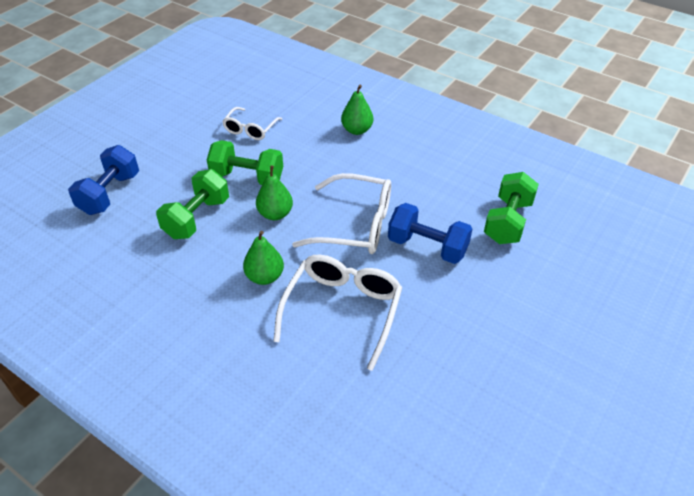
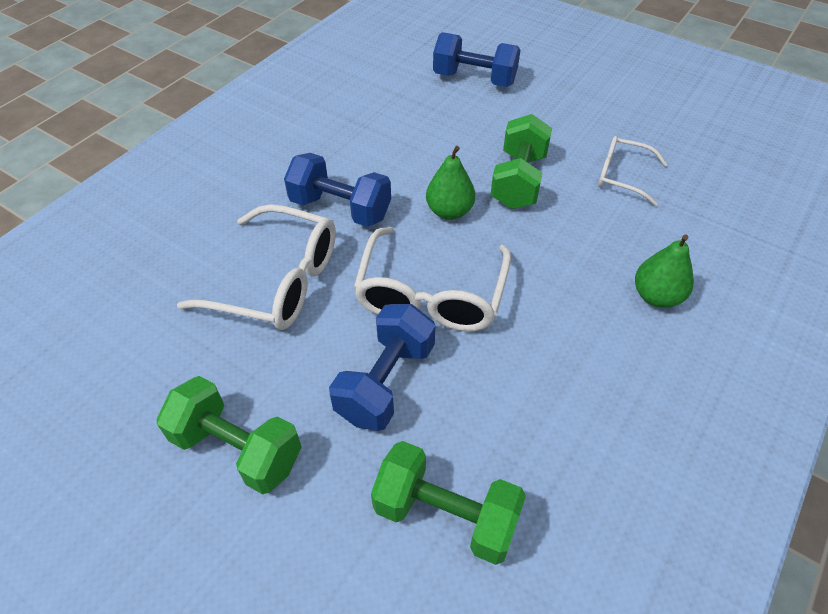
camera: 90 degrees right, 5 degrees up
(197, 218) = (438, 145): green dumbbell -> green dumbbell (237, 449)
(265, 277) = (340, 208): green pear -> blue dumbbell

